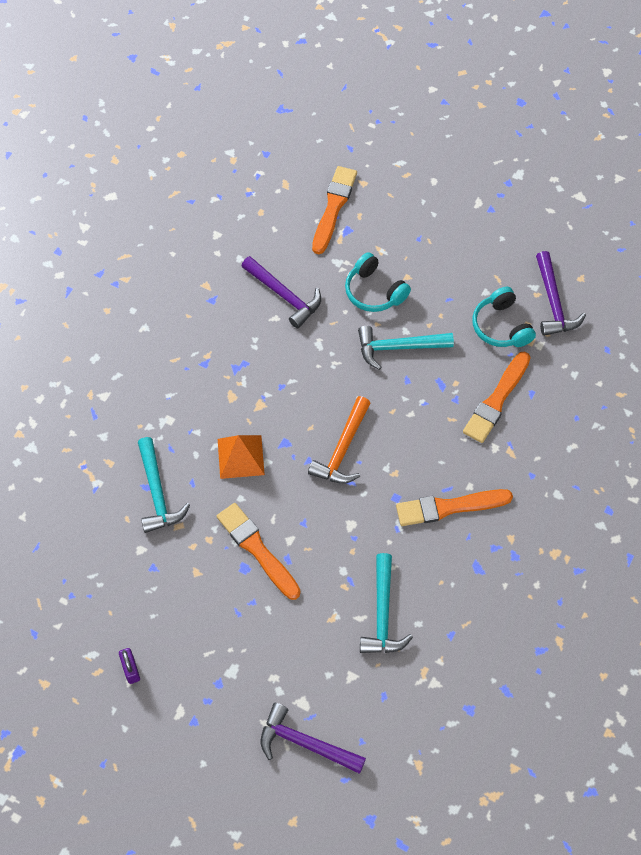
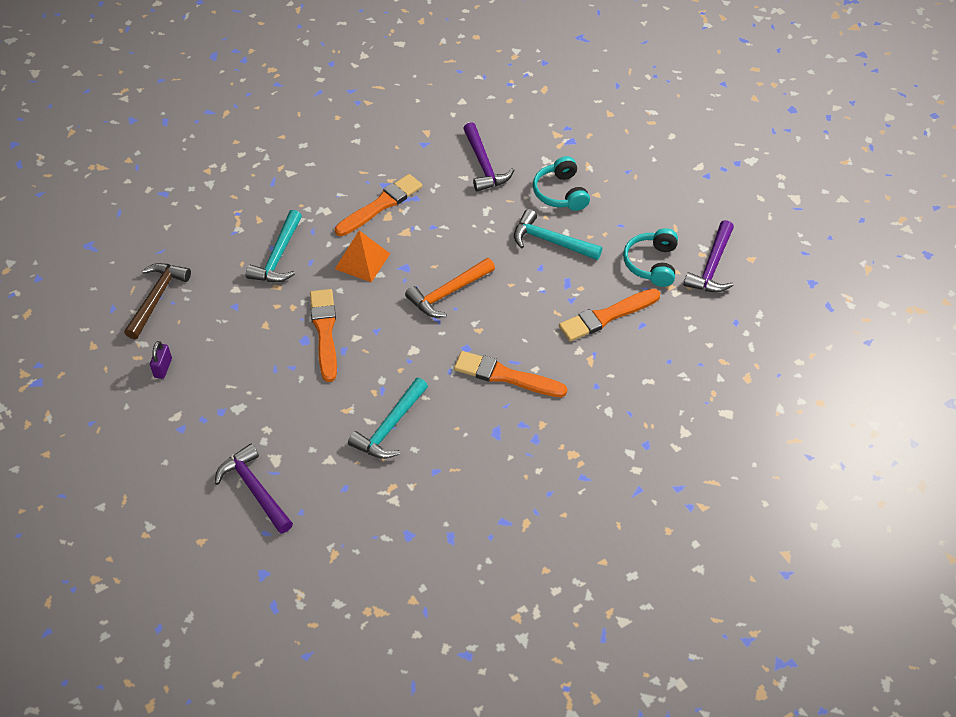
camera: 30 degrees right, 10 degrees down
(70, 599) = (157, 298): none -> brown hammer
(333, 207) = (571, 121): orange brush -> orange brush (380, 205)

